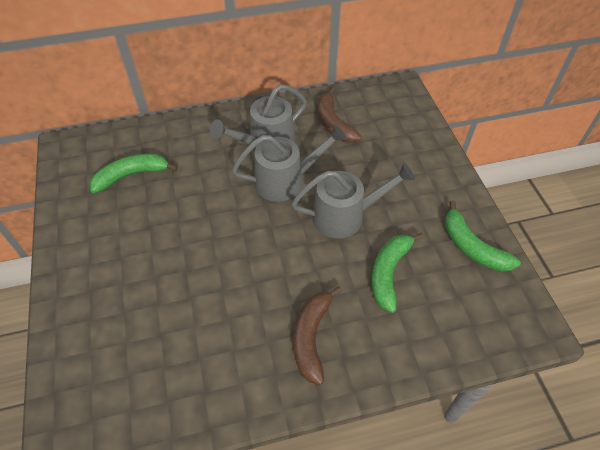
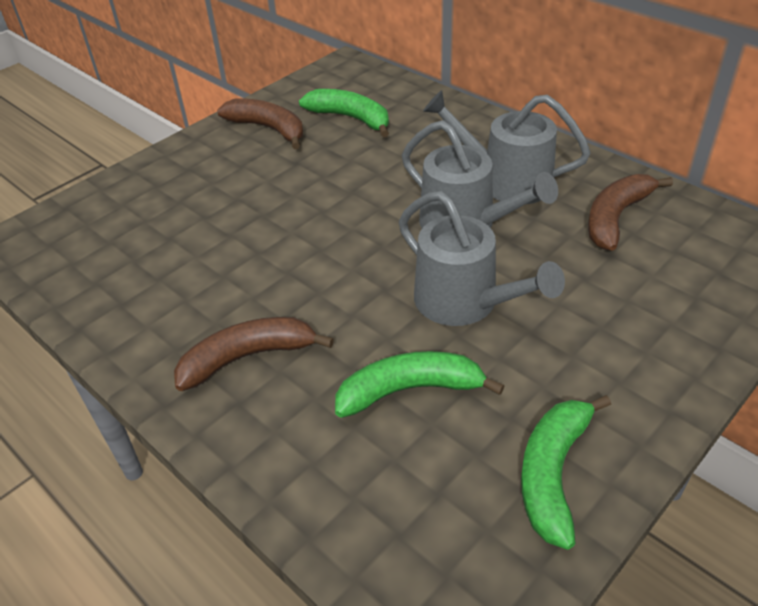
camera: 60 degrees right, 10 degrees down
(93, 223) = (268, 129): none -> brown banana

